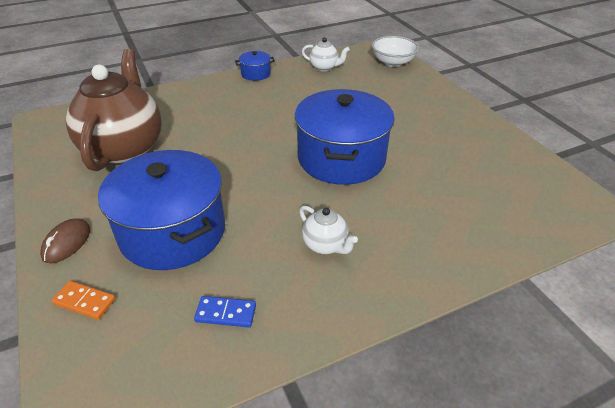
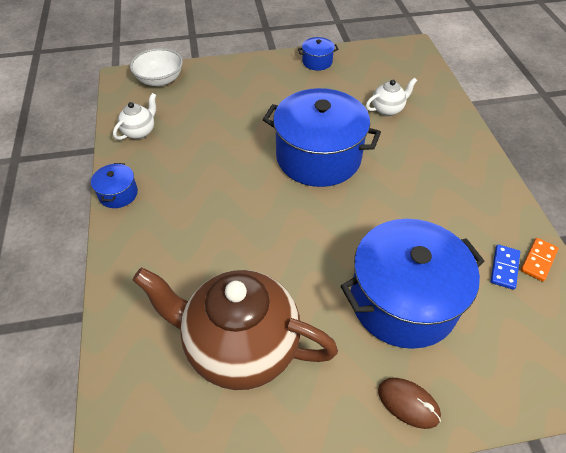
camera: 75 degrees left, 10 degrees up
(84, 302) = (492, 378): orange domino -> orange domino (538, 260)
(325, 245) = (433, 192): white teapot -> white teapot (387, 109)
(494, 137) = (317, 62): none -> blue pot

